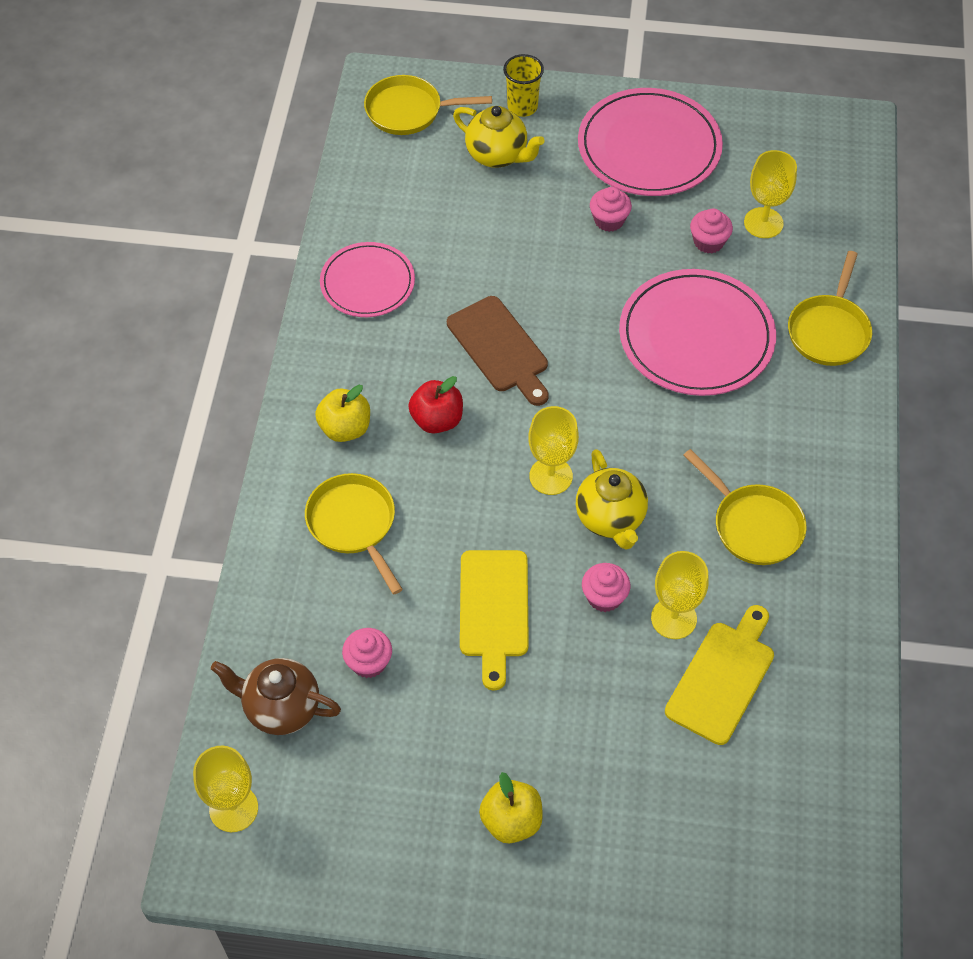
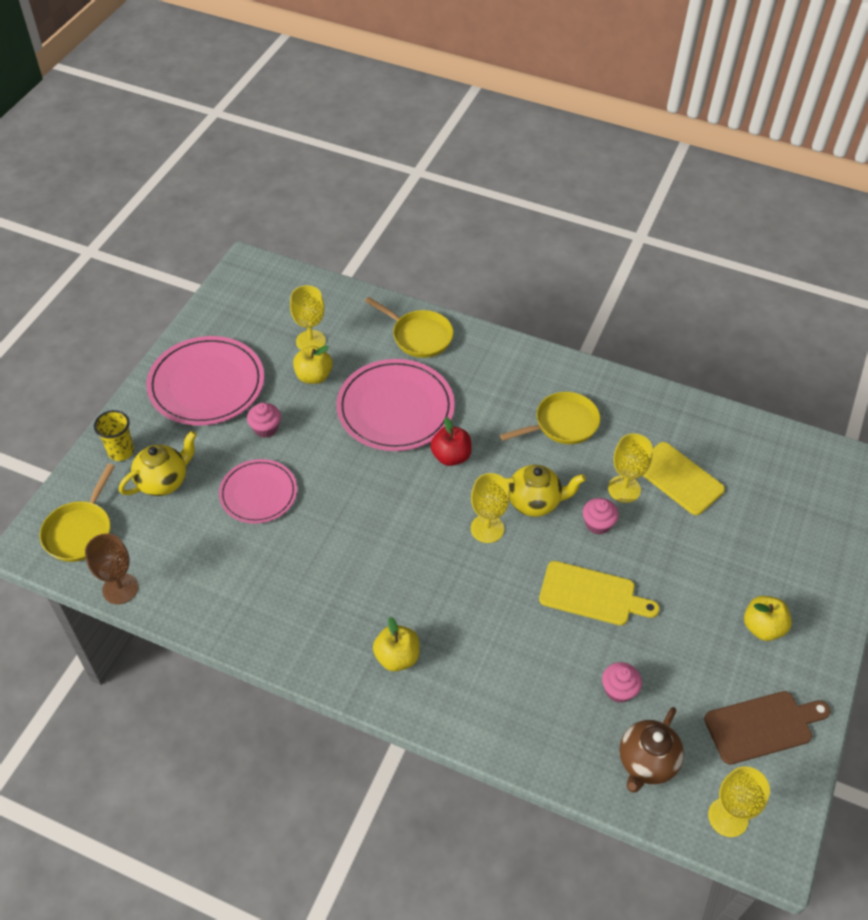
camera: 75 degrees left, 5 degrees down
(352, 166) = (120, 588): none -> brown goblet
(354, 524) = (491, 672): yellow pan -> none
(367, 283) = (254, 606): pink plate -> pink plate (258, 493)
(437, 420) = (411, 589): red apple -> red apple (451, 456)
(500, 348) = (358, 530): brown cutting board -> brown cutting board (762, 726)
(708, 242) = (313, 376): pink cupcake -> yellow apple

